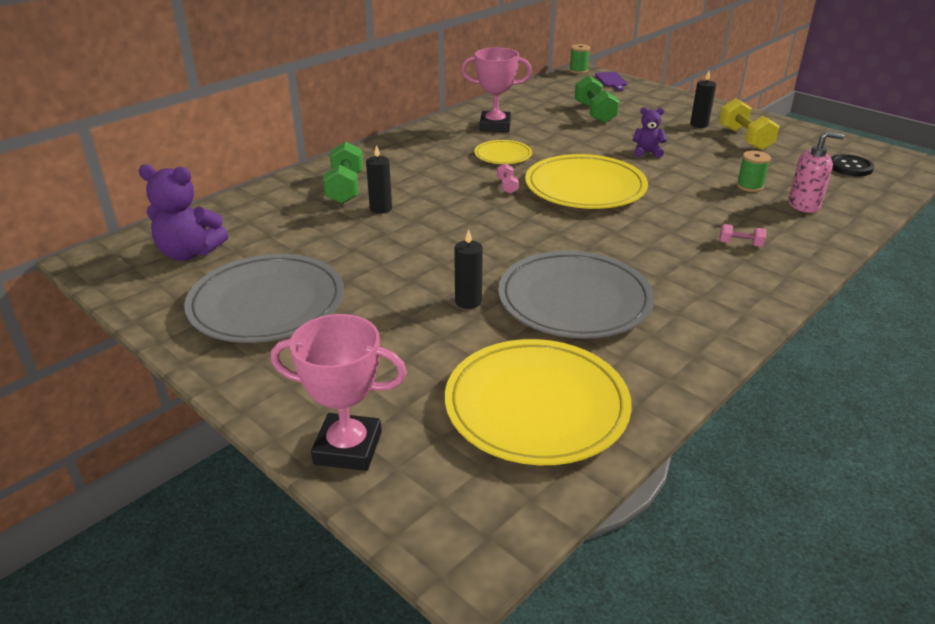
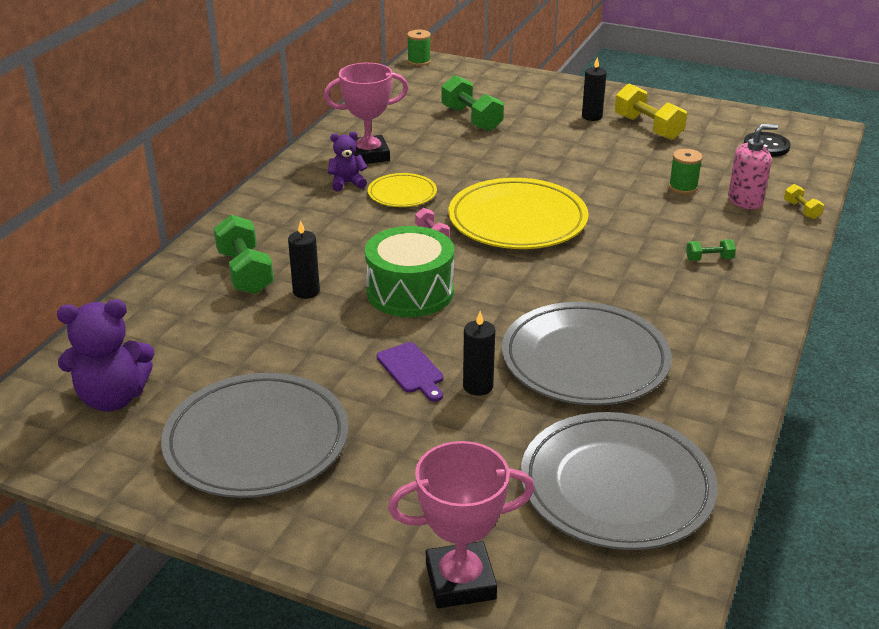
camera: 20 degrees left, 0 degrees up
(461, 223) = (410, 292): none -> green drum
(536, 406) = (616, 486): yellow plate -> grey plate
(611, 81) = (465, 70): purple cutting board -> purple cutting board (412, 370)
(647, 152) = (557, 162): purple teddy bear -> purple teddy bear (347, 183)
(740, 244) = (709, 259): pink dumbbell -> green dumbbell
(856, 221) = (801, 210): none -> yellow dumbbell

